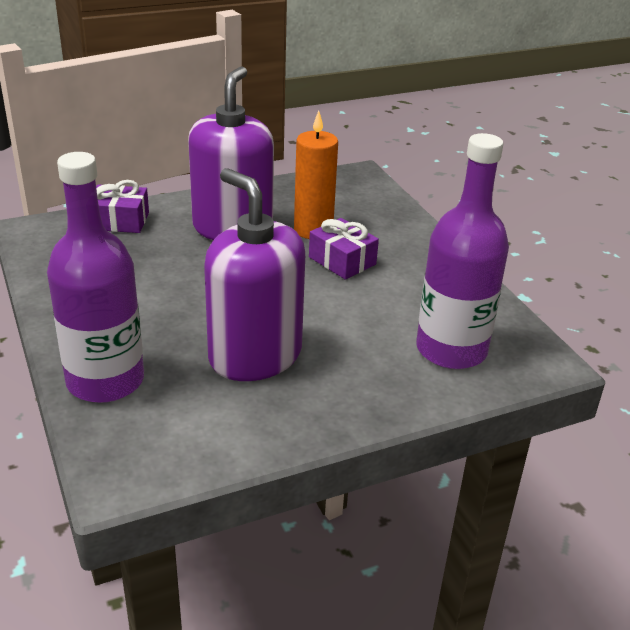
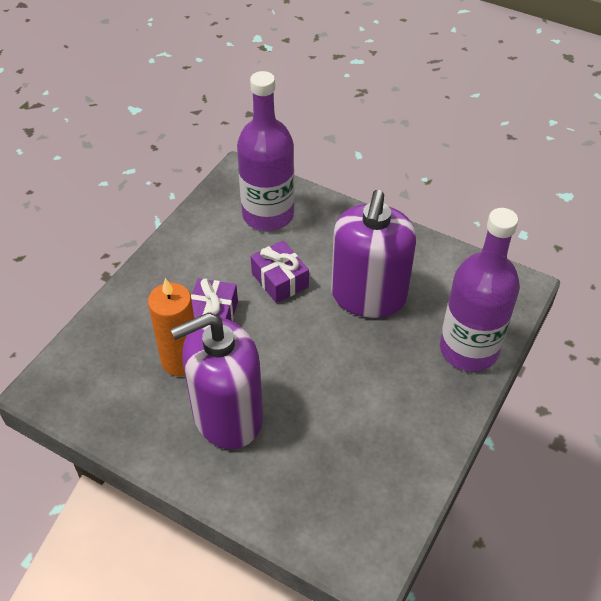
camera: 125 degrees left, 15 degrees up
(119, 221) = (292, 509): purple gift -> purple gift (280, 280)

